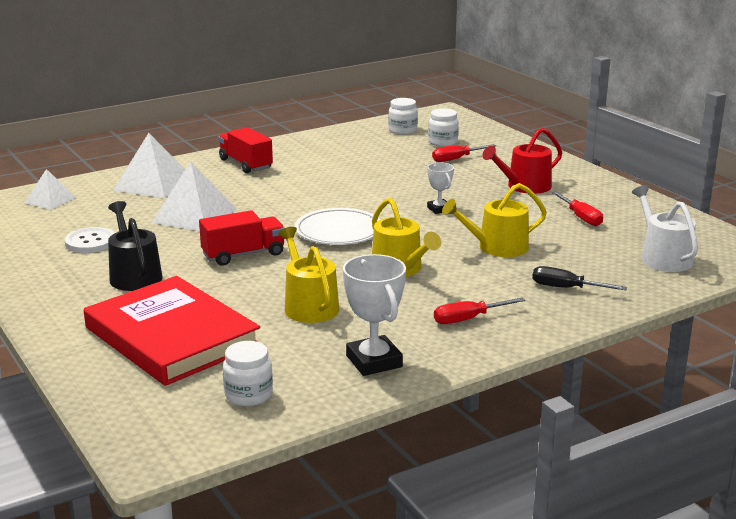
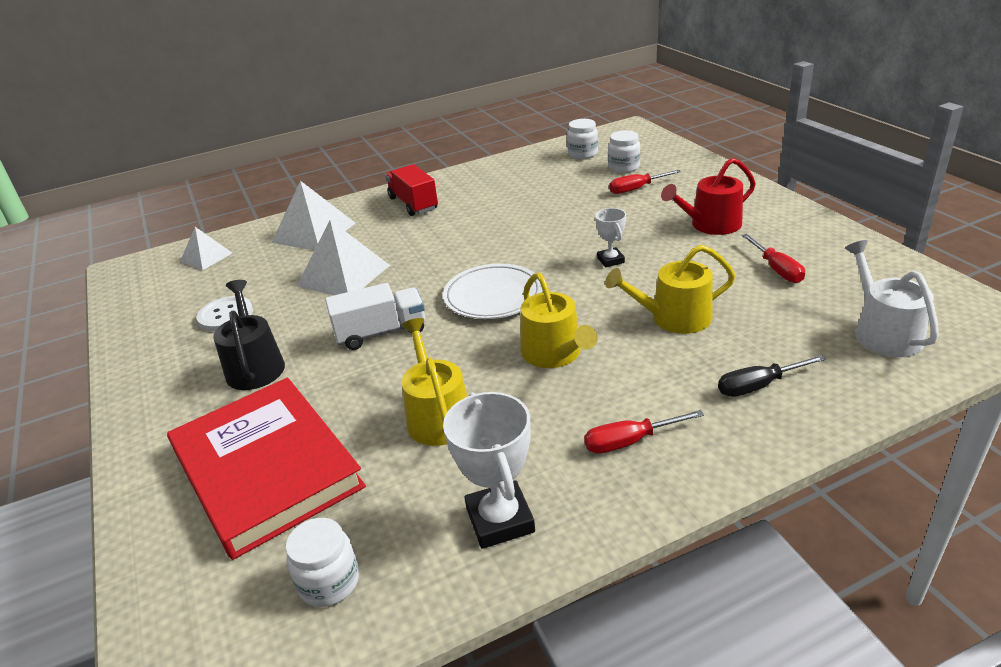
camera: 10 degrees right, 10 degrees up
(243, 254) = (381, 332): red truck -> white truck
(565, 288) = (757, 386): black screwdriver -> black screwdriver turned 45 degrees counterclockwise

